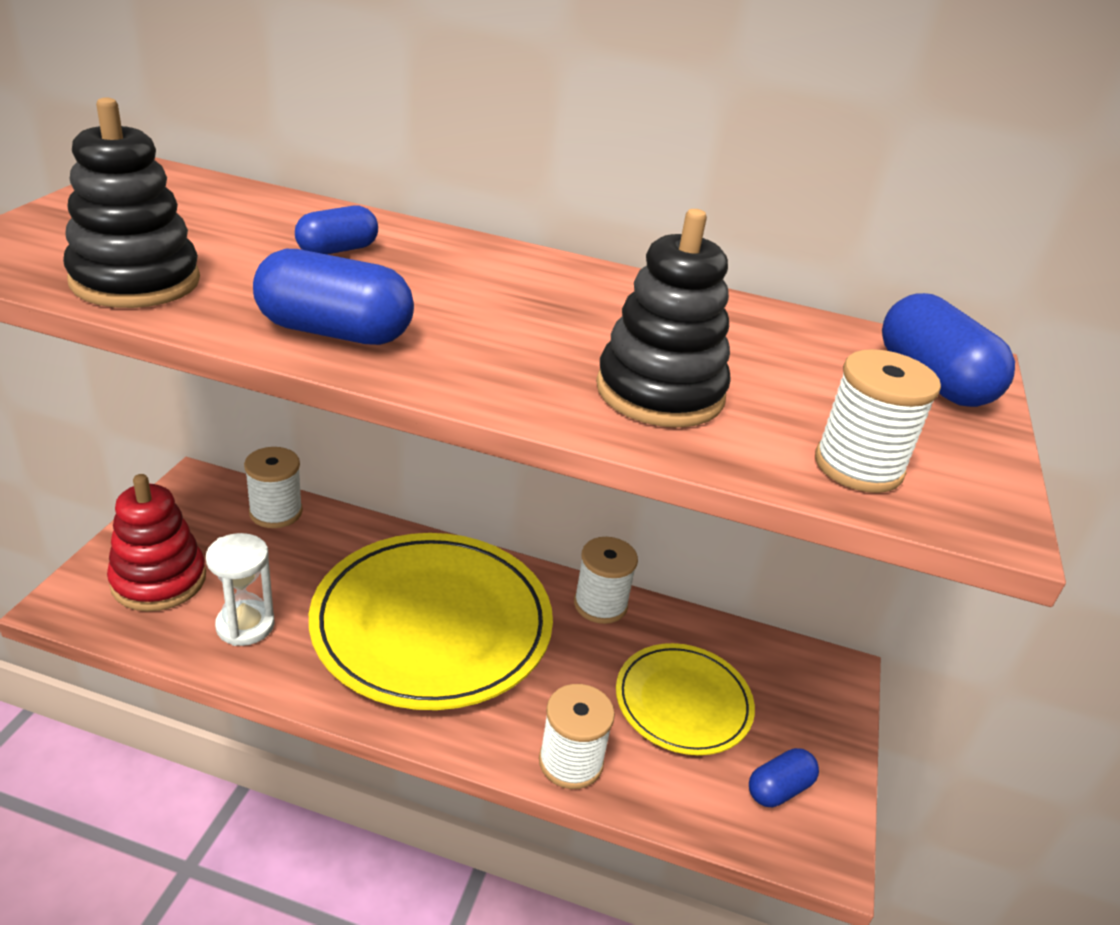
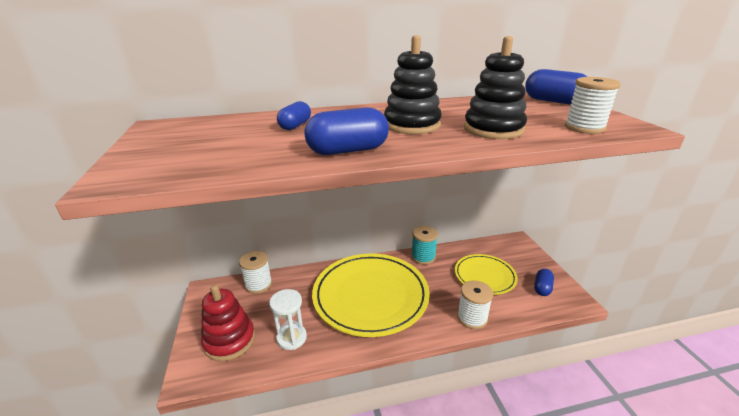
camera: 25 degrees left, 5 degrees down
(135, 281) = (223, 163): black stacking toy -> black stacking toy (412, 125)
(600, 604) = (423, 257): white spool -> turquoise spool

